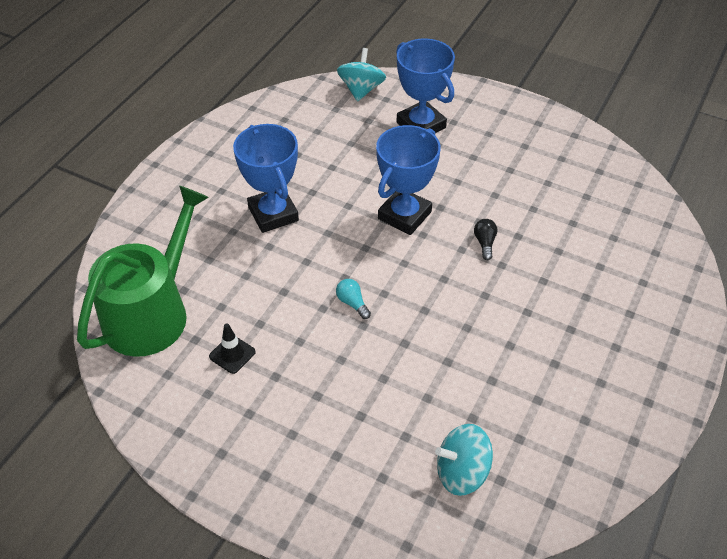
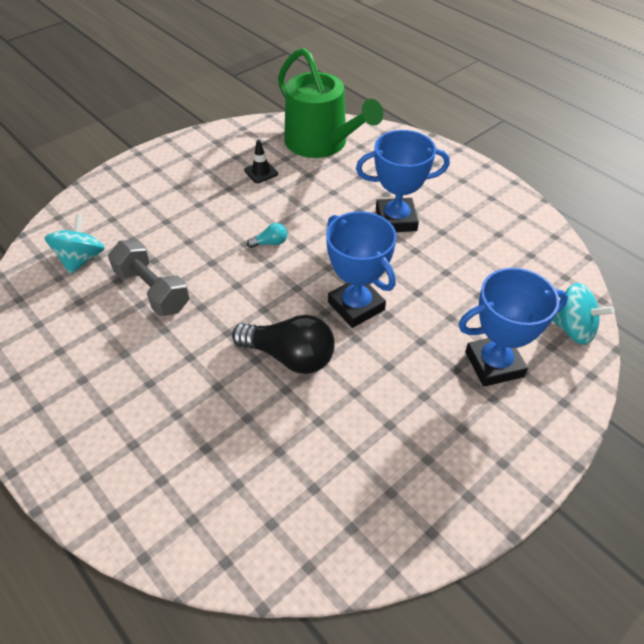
camera: 110 degrees right, 0 degrees up
(469, 378) = (152, 290): none -> grey dumbbell
(485, 243) = (289, 356): black light bulb -> black light bulb, size x2.23

